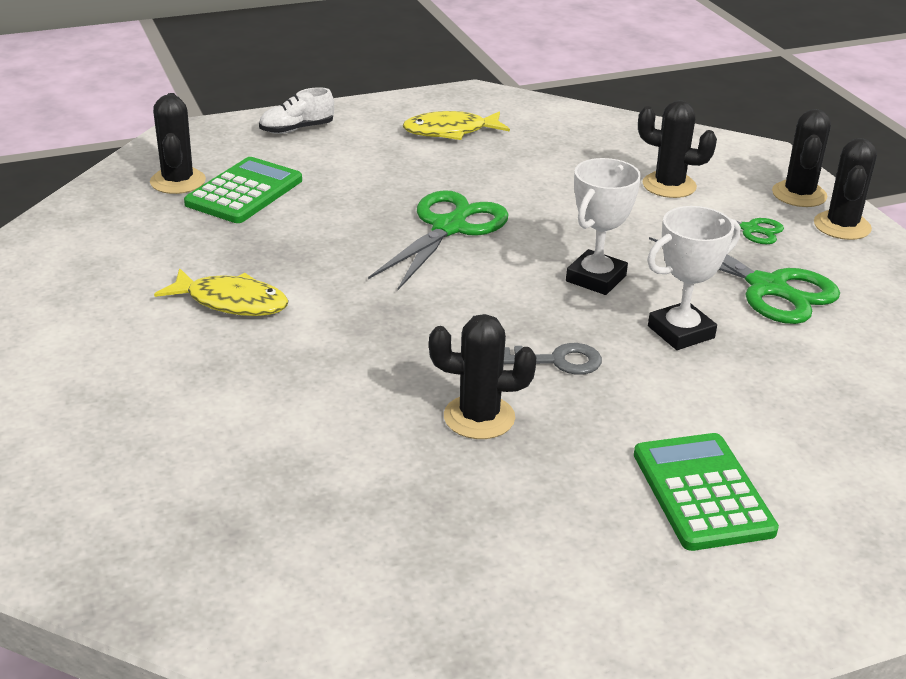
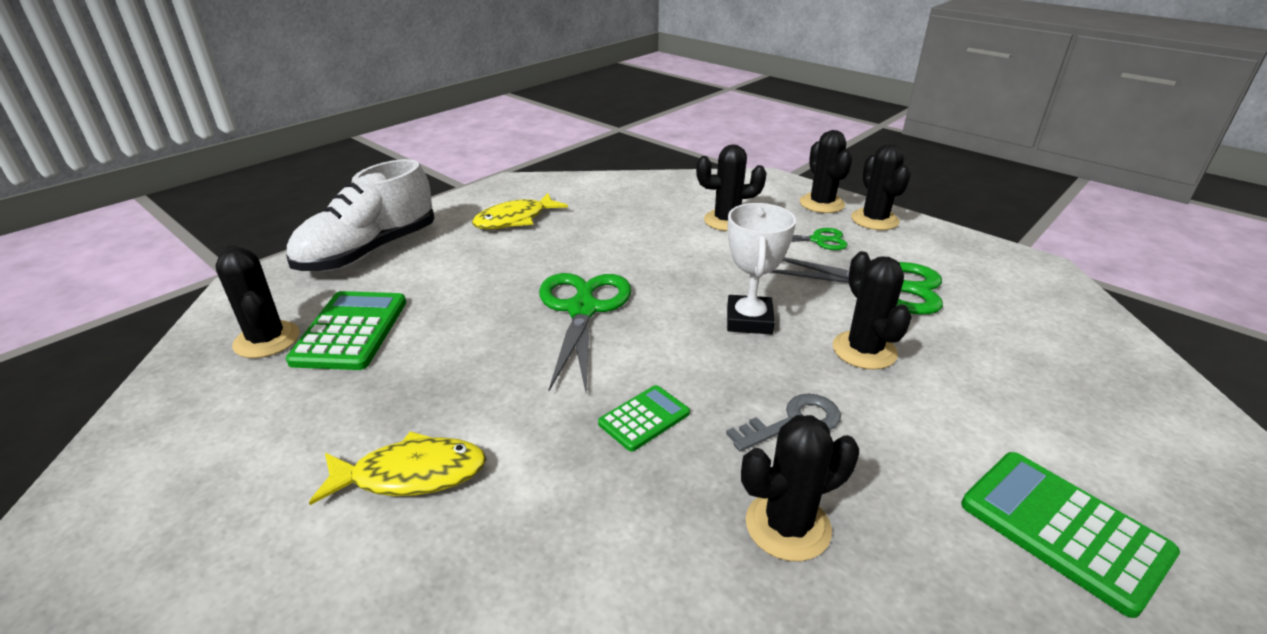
camera: 25 degrees left, 0 degrees up
(297, 129) = (369, 252): white shoe -> white shoe, size x2.01
(431, 321) = (644, 418): none -> green calculator
(681, 332) = (864, 350): white trophy -> black cactus

